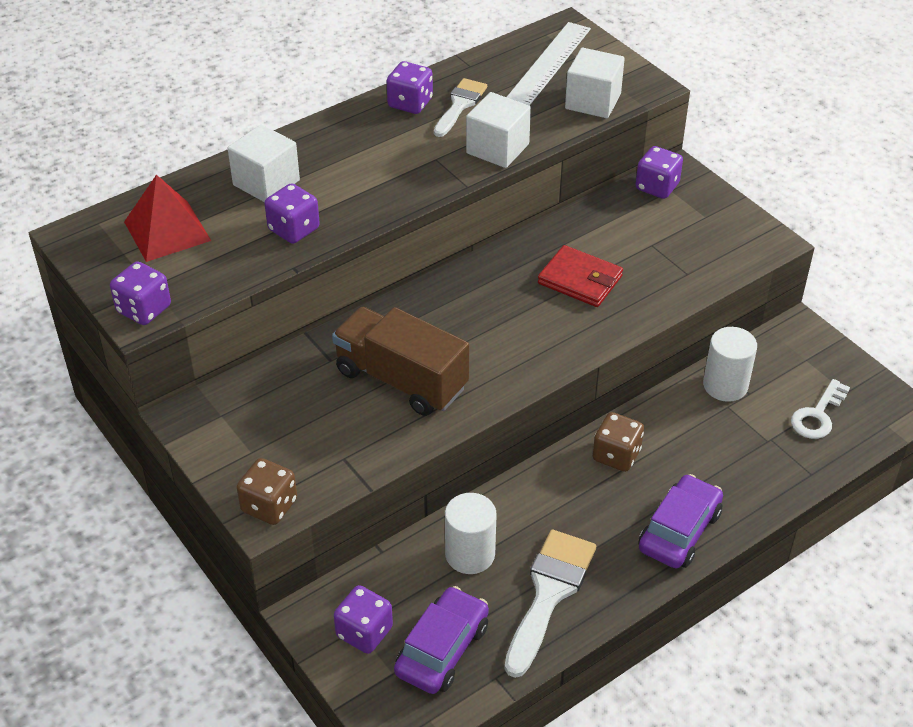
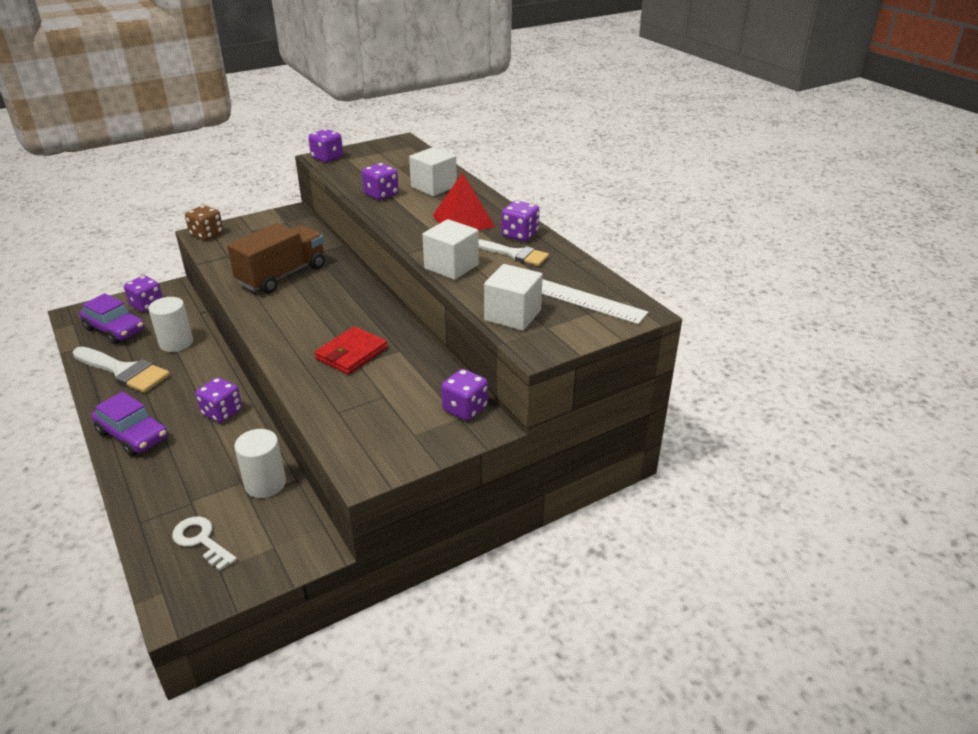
camera: 95 degrees right, 10 degrees down
(167, 231) = (395, 162): red pyramid -> red pyramid (463, 221)
(616, 455) = (222, 412): brown dice -> purple dice

